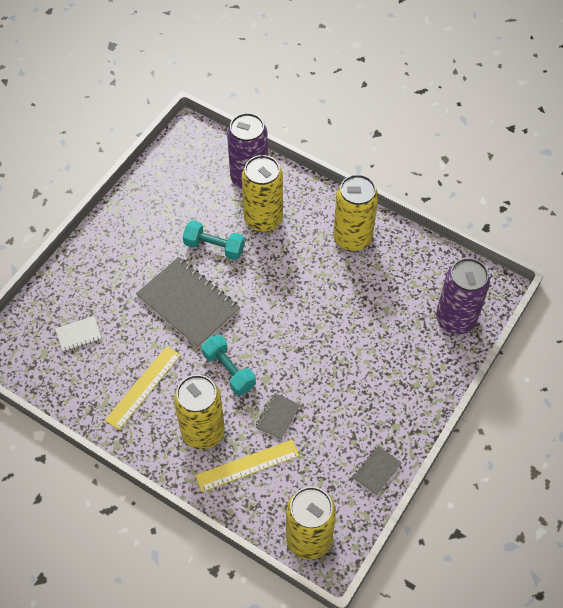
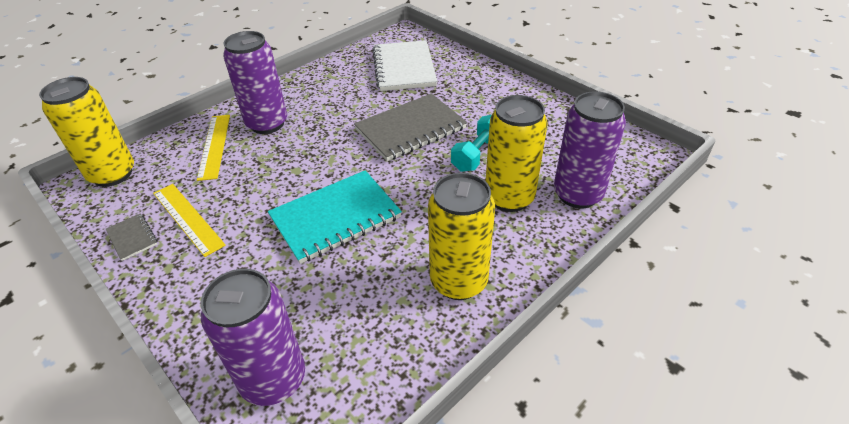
camera: 105 degrees right, 15 degrees down
(79, 334) = (404, 68): white notebook -> white notebook, size x2.21
(143, 387) = (333, 96): yellow ruler -> yellow ruler (188, 218)
(203, 432) = (267, 124): yellow can -> purple can
(229, 370) = (320, 146): turquoise dumbbell -> none
(278, 417) = (248, 172): grey notebook -> none
(314, 329) = (335, 218): none -> turquoise notebook

